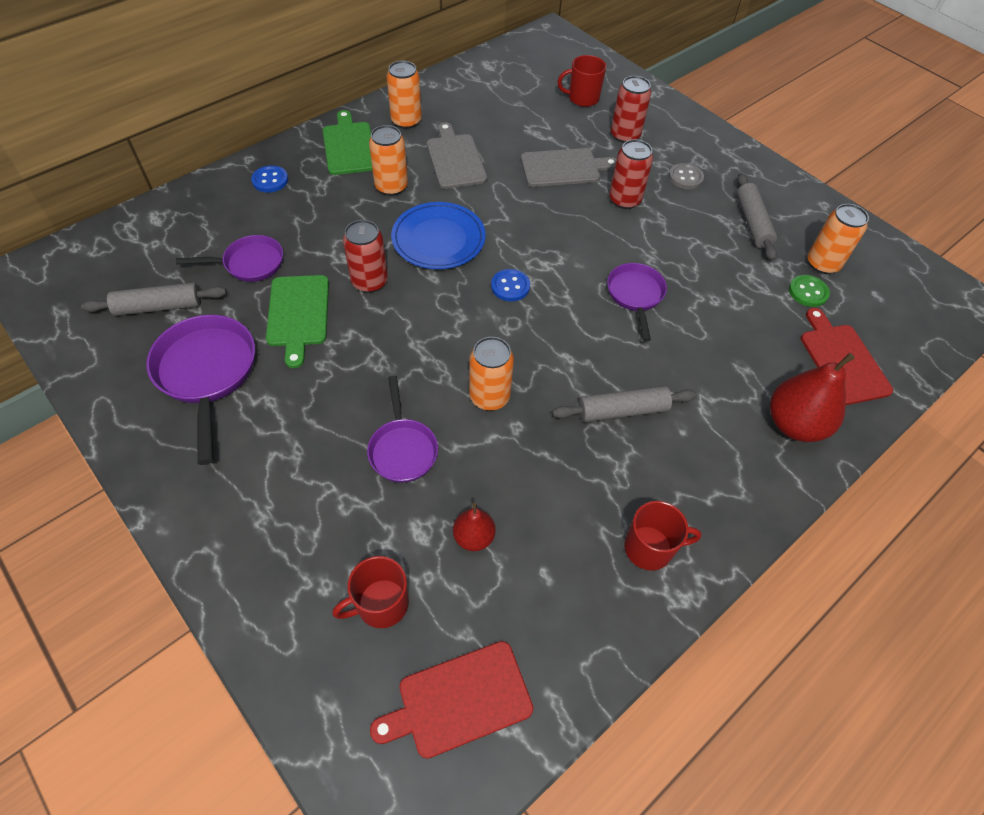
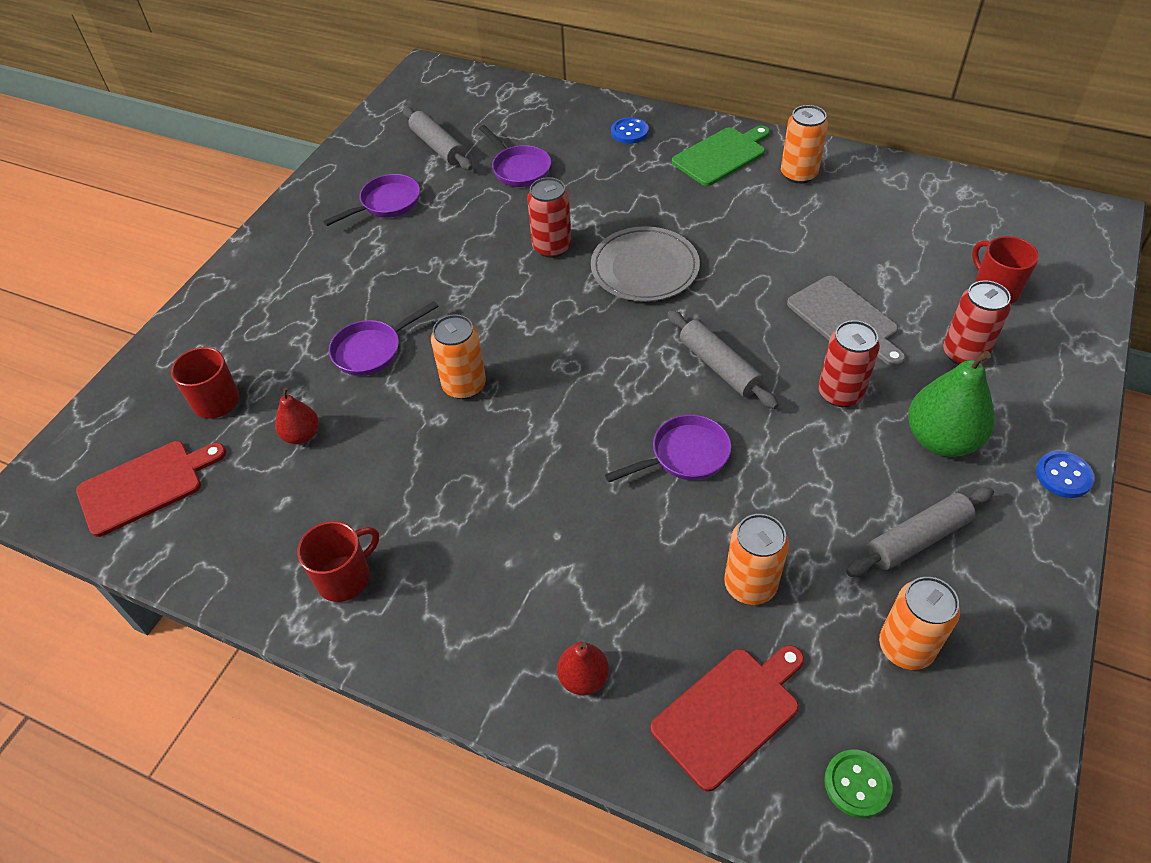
camera: 70 degrees right, 5 degrees down
(207, 374) = (386, 204): purple pan -> purple pan, size x0.63
(298, 314) = (481, 222): green cutting board -> none
(391, 186) = (690, 206): orange can -> orange can (750, 585)
(438, 239) = (644, 268): blue plate -> grey plate
(455, 159) = (774, 231): grey cutting board -> none
(459, 700) = (146, 485): red cutting board -> red cutting board turned 105 degrees clockwise
(510, 286) = (619, 346): blue button -> blue button (1063, 476)
(622, 411) = (507, 498): grey rolling pin -> grey rolling pin (719, 367)
(650, 548) = (345, 577): red mug -> red mug turned 105 degrees counterclockwise
(685, 178) = (941, 439): grey button -> green pear
(794, 424) = (583, 678): red pear -> red pear, size x0.55
(808, 292) = (832, 641): green button -> green button (857, 784)

